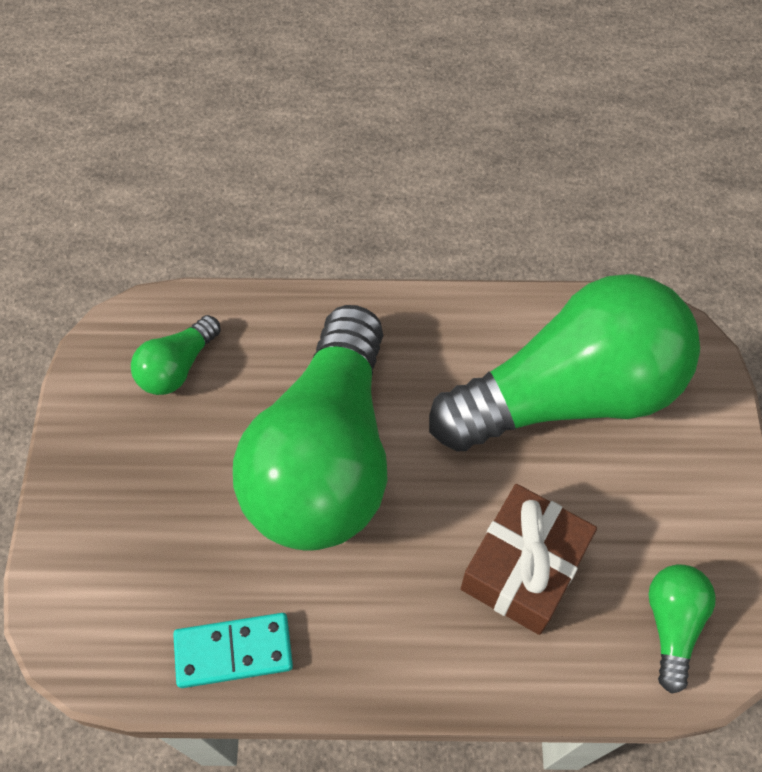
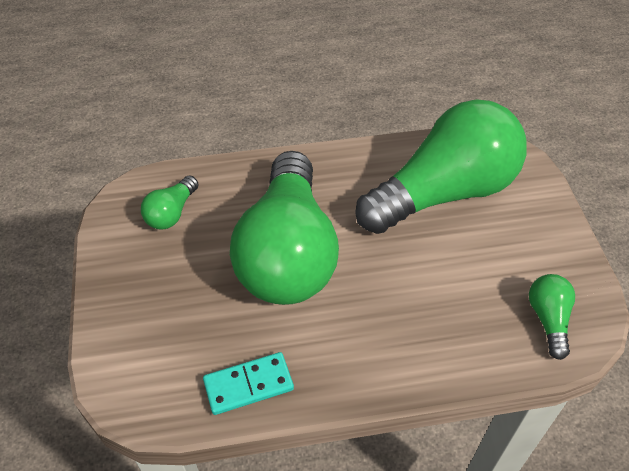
camera: 10 degrees left, 10 degrees down
(523, 568) = (440, 300): brown gift -> none

